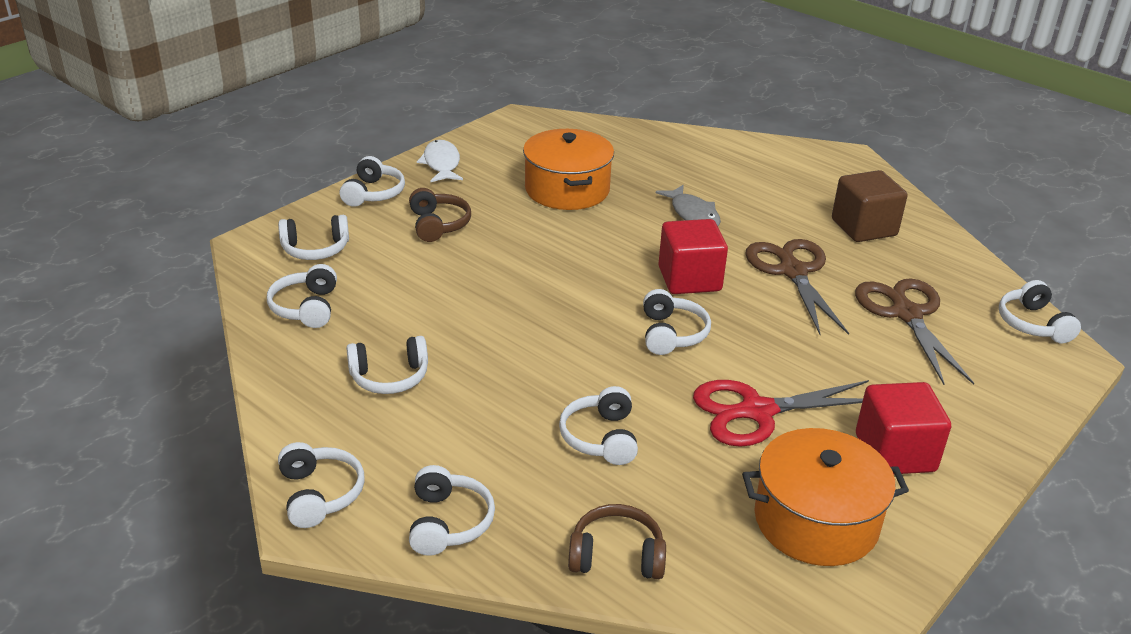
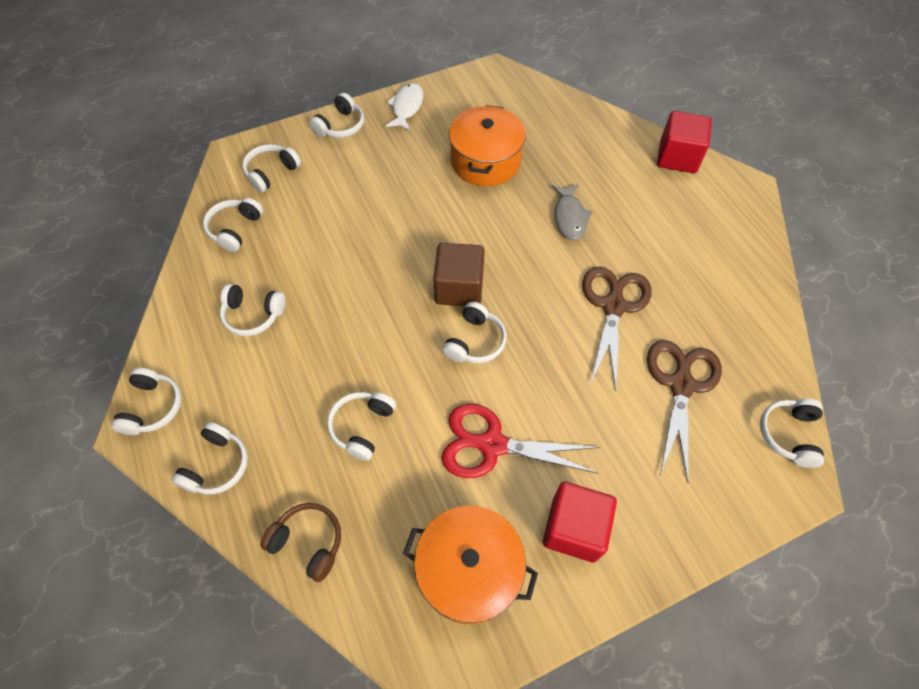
camera: 25 degrees right, 25 degrees up
(315, 249) = (271, 172): white headphones -> white headphones turned 120 degrees clockwise
(438, 225) = (368, 172): brown headphones -> none
(689, 279) = (524, 288): red cube -> red cube (677, 157)
(864, 227) = (707, 275): brown cube -> brown cube (459, 288)

